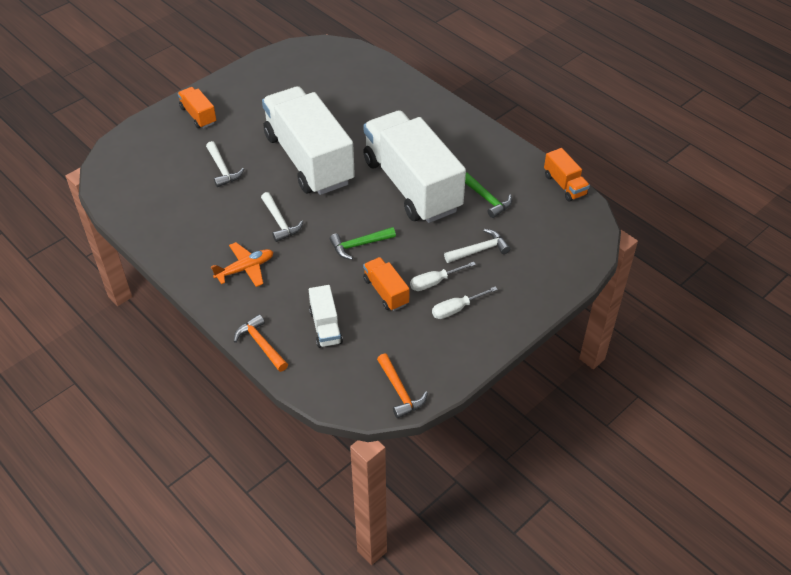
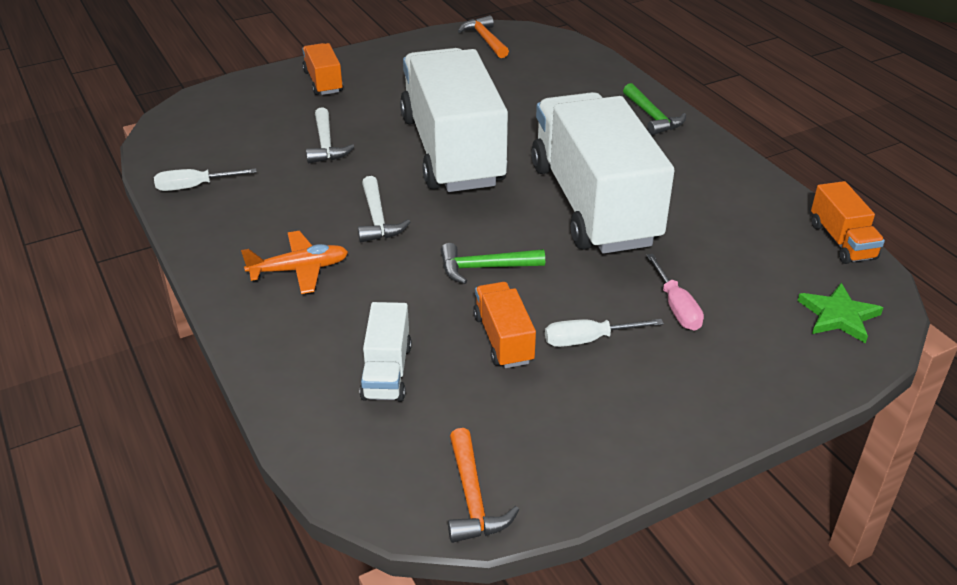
camera: 15 degrees right, 10 degrees down
(261, 344) = (274, 378): orange hammer -> orange hammer (485, 40)
(456, 309) = (613, 386): white screwdriver -> white screwdriver (194, 187)
(479, 250) = (676, 307): white hammer -> pink screwdriver
(487, 199) = (708, 240): green hammer -> green hammer (652, 117)
(571, 238) = (838, 316): none -> green star

